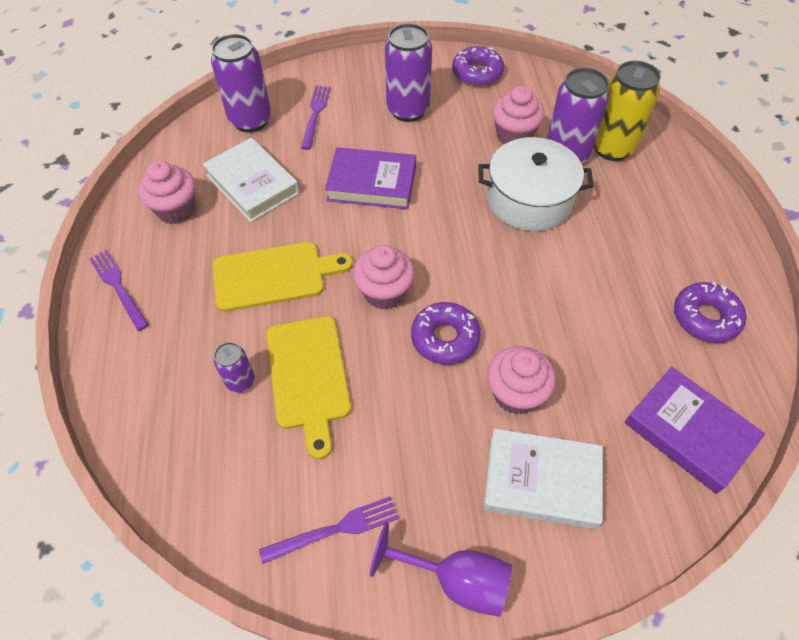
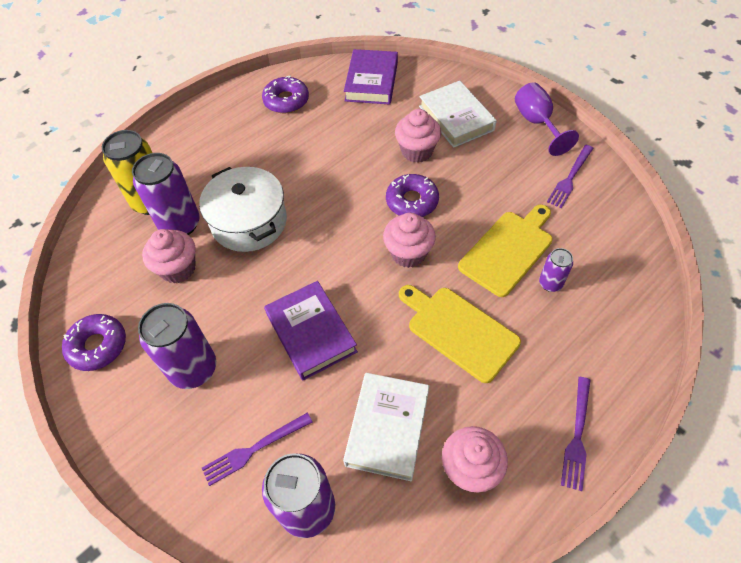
camera: 125 degrees left, 0 degrees up
(335, 529) = (570, 178): purple fork -> purple fork turned 90 degrees counterclockwise

